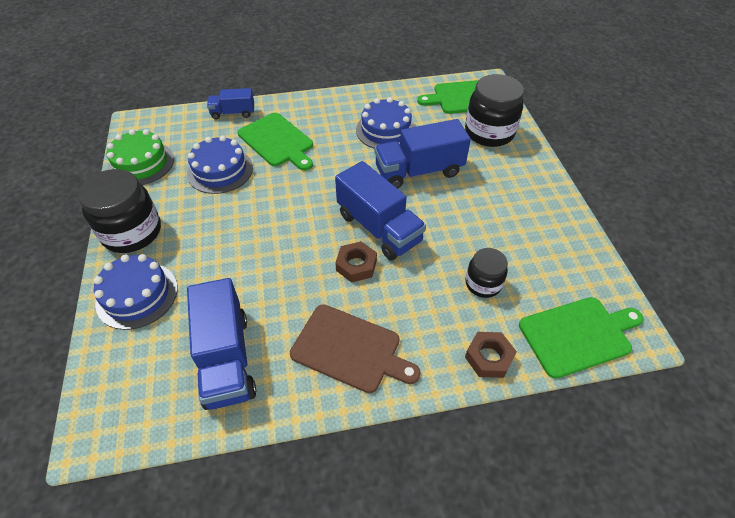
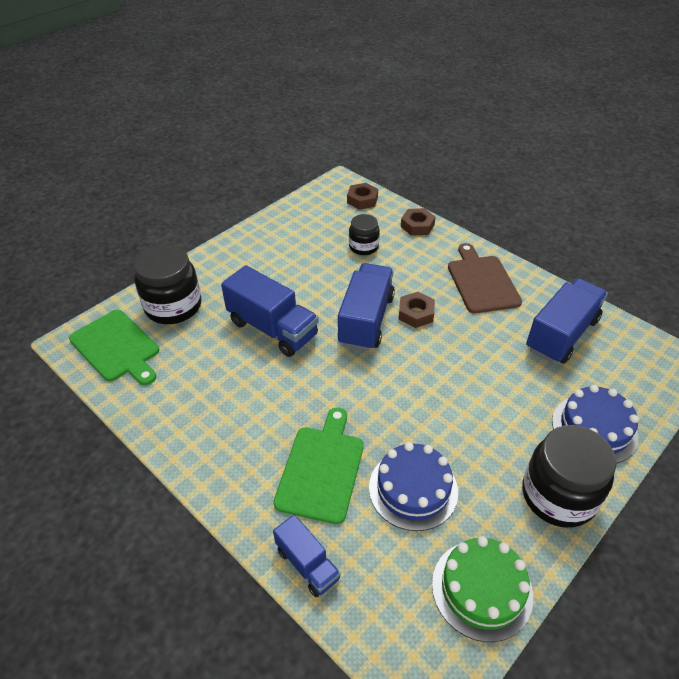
camera: 125 degrees left, 5 degrees down
(386, 130) = (226, 383): blue cake -> none
(578, 335) = (362, 200): green cutting board -> brown nut

